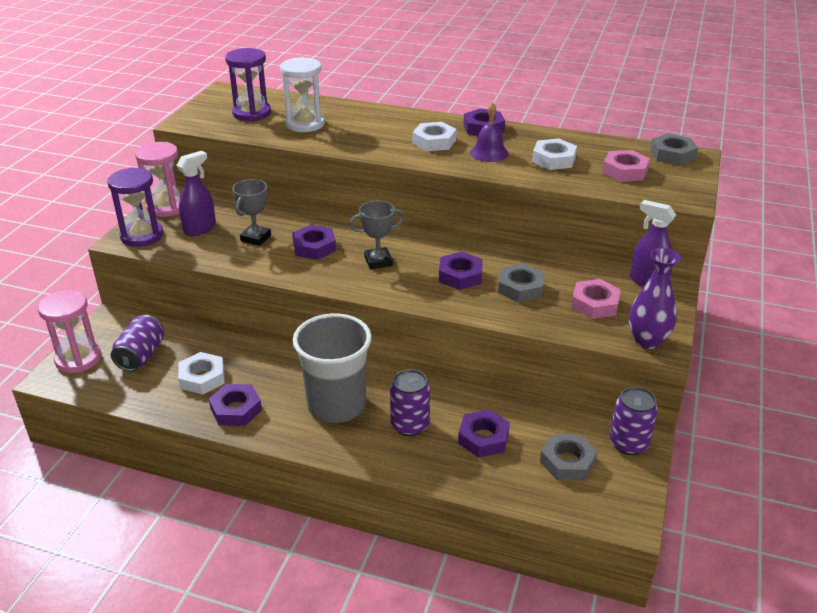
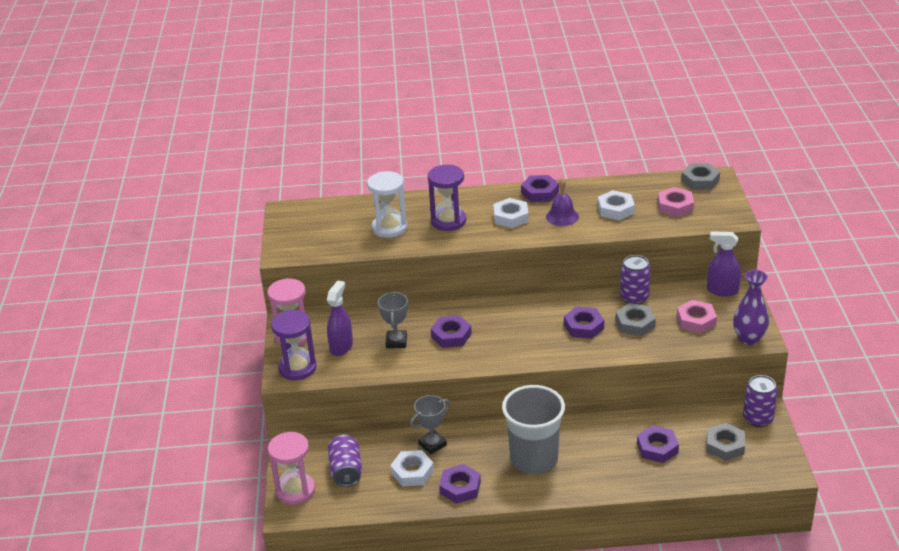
camera: 20 degrees left, 0 degrees up
(252, 113) = (333, 229): purple hourglass -> purple hourglass (448, 221)
(378, 261) = (512, 333): grey trophy -> grey trophy (432, 444)
(410, 425) = (599, 456): purple can -> purple can (634, 298)

